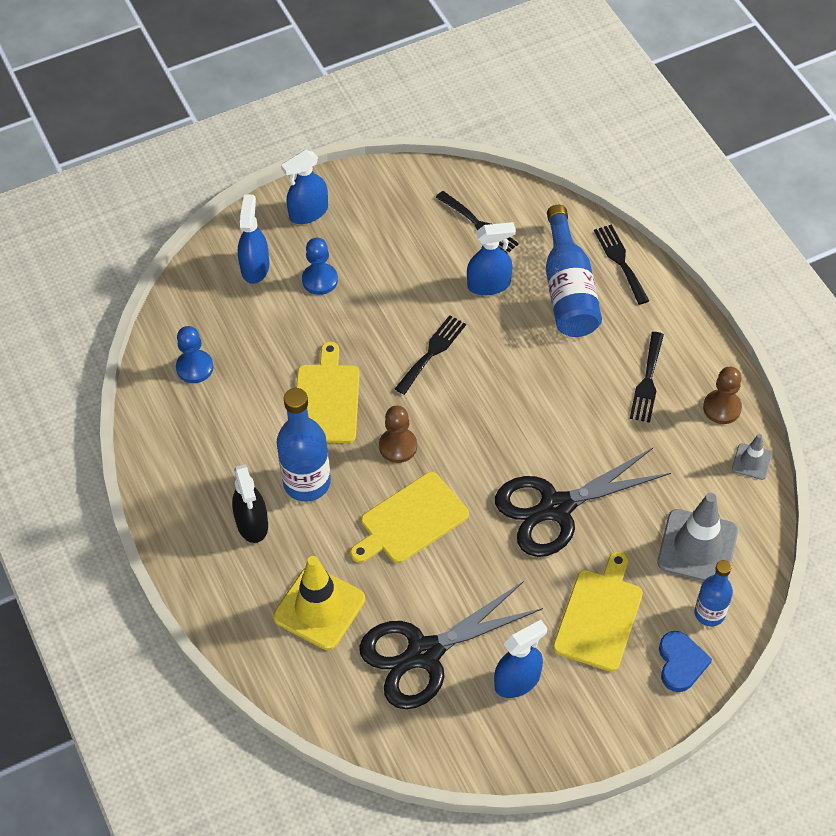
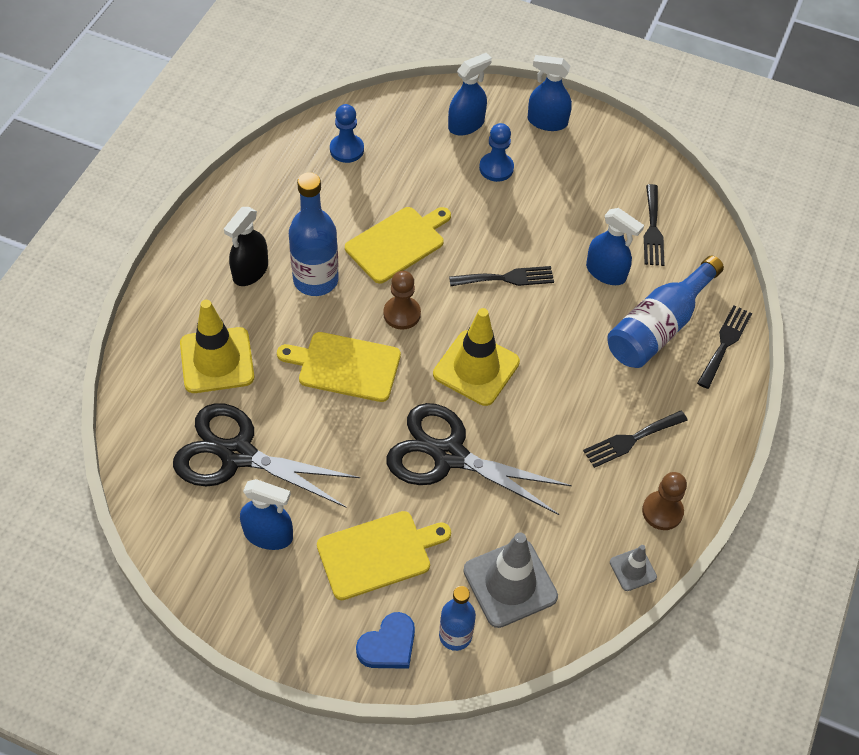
camera: 45 degrees right, 0 degrees up
(495, 433) = (476, 368): none -> yellow traffic cone

